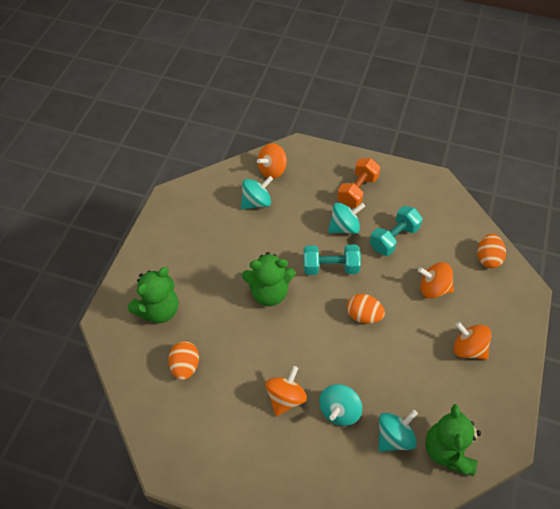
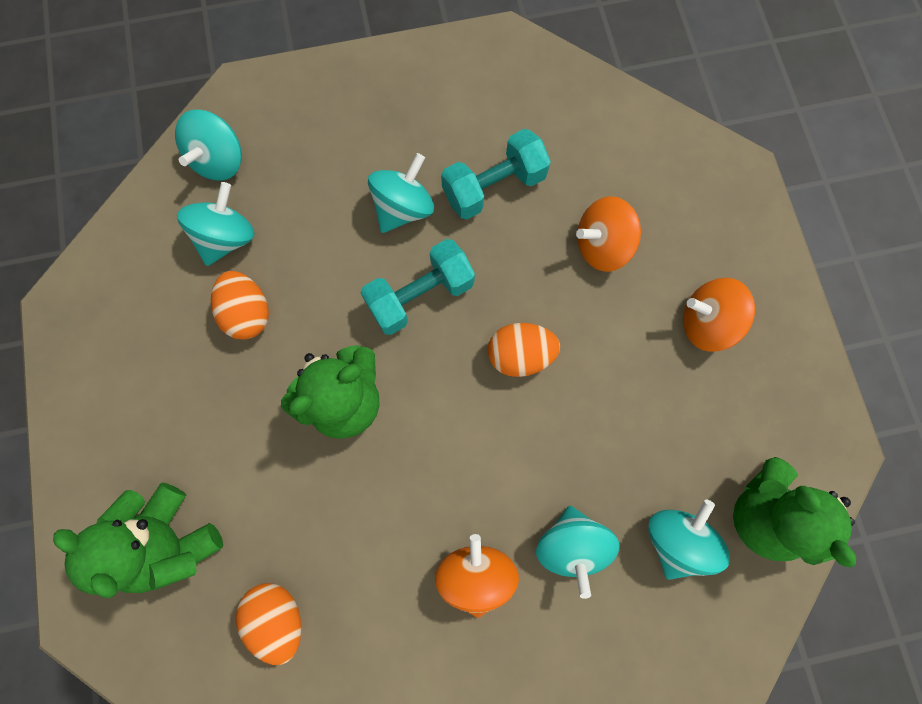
camera: 30 degrees left, 20 degrees up
(158, 310) = (170, 540): green teddy bear -> green teddy bear turned 120 degrees clockwise
(272, 170) = (219, 161): orange spinning top -> turquoise spinning top
(357, 191) = (388, 127): orange dumbbell -> none
(394, 238) = (494, 187): turquoise dumbbell -> turquoise dumbbell turned 45 degrees clockwise
(487, 258) = (656, 147): orange egg -> orange egg (248, 313)

